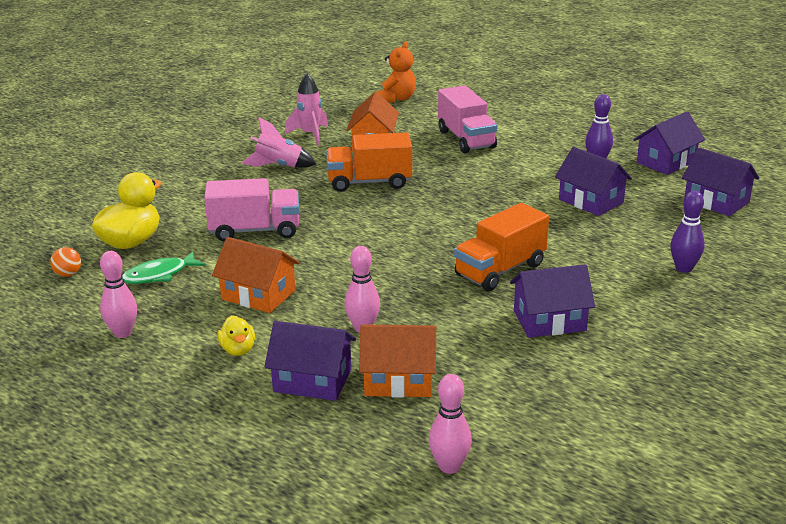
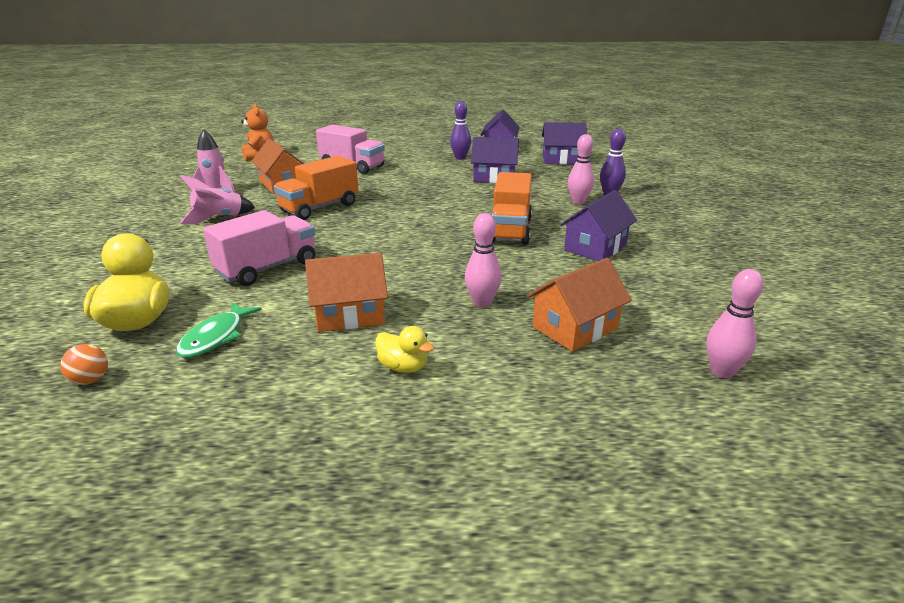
camera: 40 degrees left, 0 degrees up
(122, 333) = (250, 408): pink bowling pin -> pink bowling pin (578, 202)
(312, 380) = (512, 360): purple house -> none

